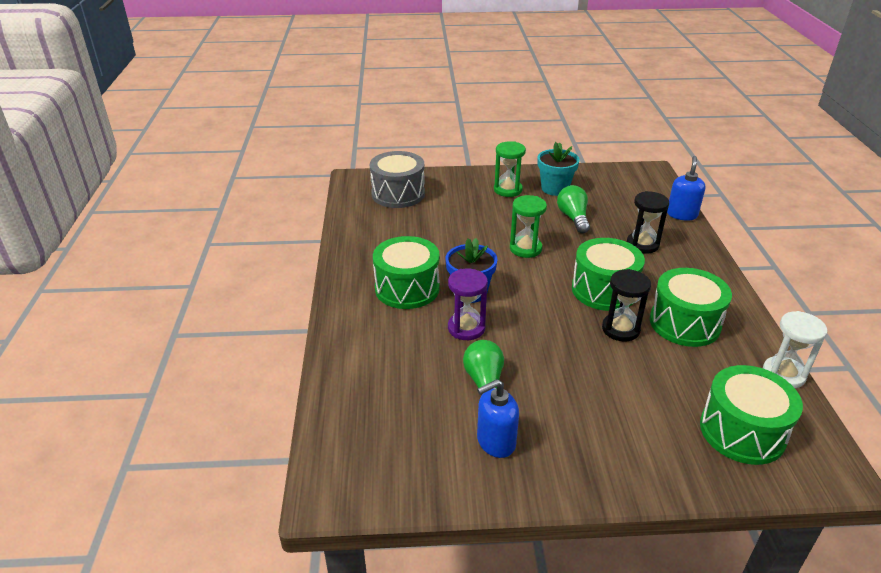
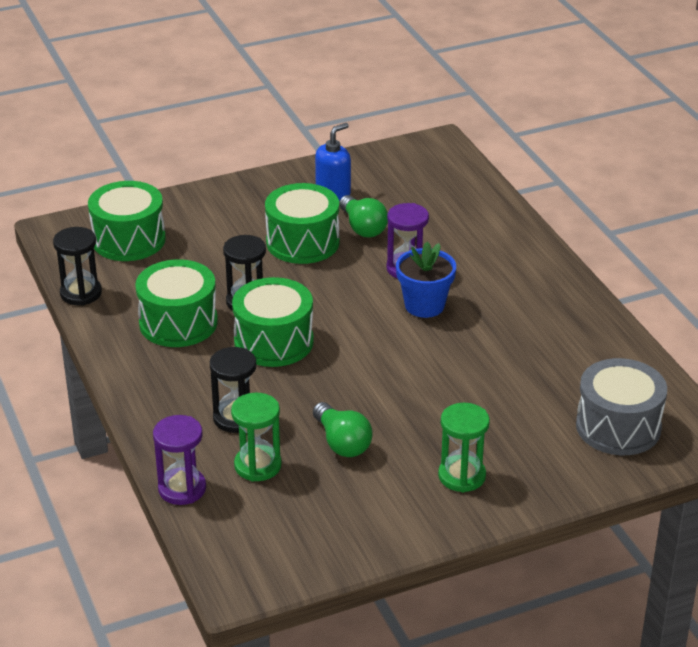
camera: 160 degrees right, 0 degrees up
(407, 288) = (496, 294): green drum -> green drum (302, 242)
(525, 248) = (387, 376): green hourglass -> green hourglass (257, 465)
(555, 188) = (390, 497): turquoise flower pot -> none
(682, 214) = (182, 489): blue soap dispenser -> purple hourglass
(783, 374) = (81, 293): white hourglass -> black hourglass

